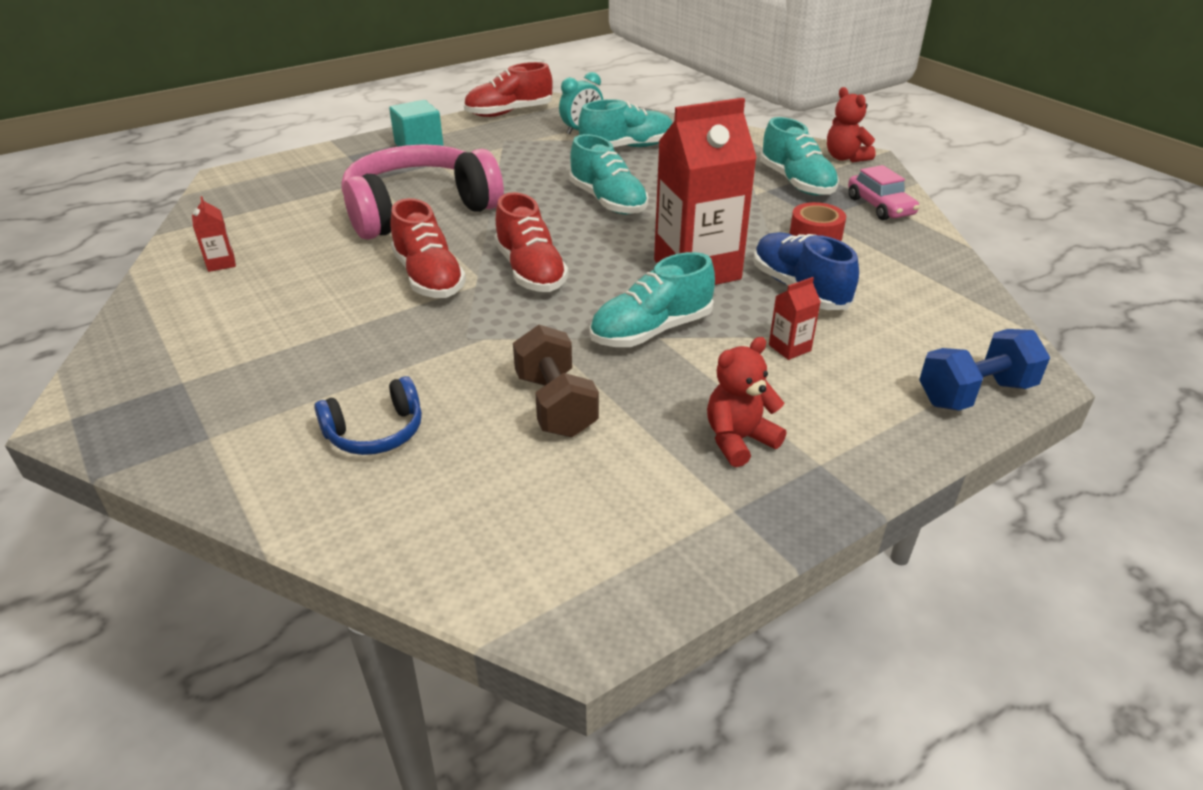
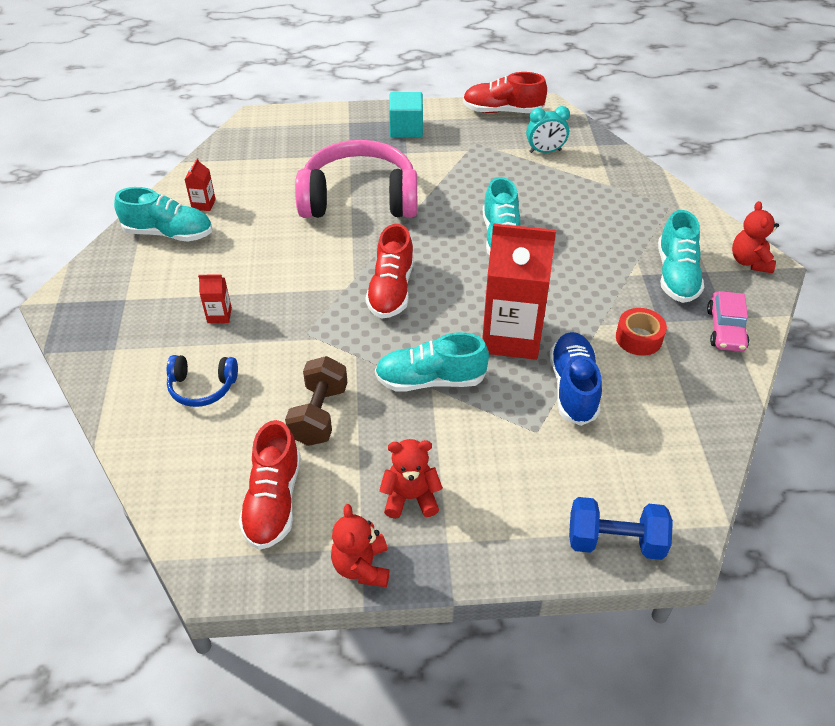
camera: 30 degrees right, 10 degrees up
(429, 278) = (320, 269): red shoe -> red shoe (273, 501)
(627, 147) = (566, 184): turquoise shoe -> turquoise shoe (169, 233)
(753, 529) = (362, 566): none -> red teddy bear
(789, 348) = (515, 438): red carton -> red carton (219, 315)

